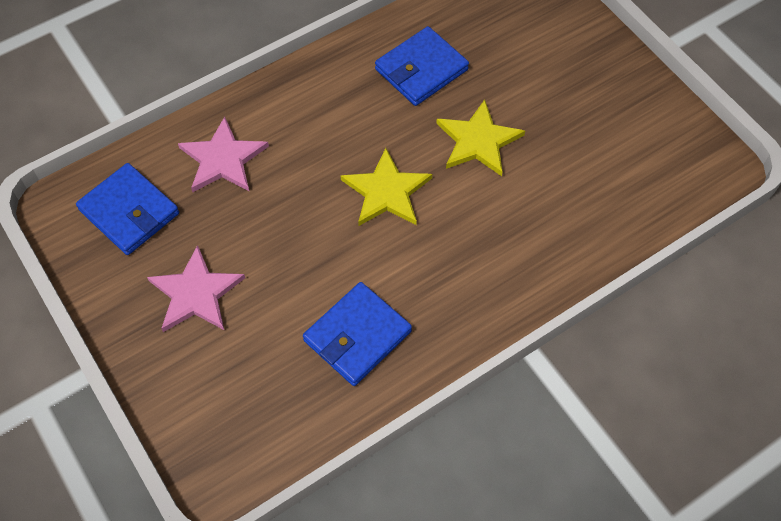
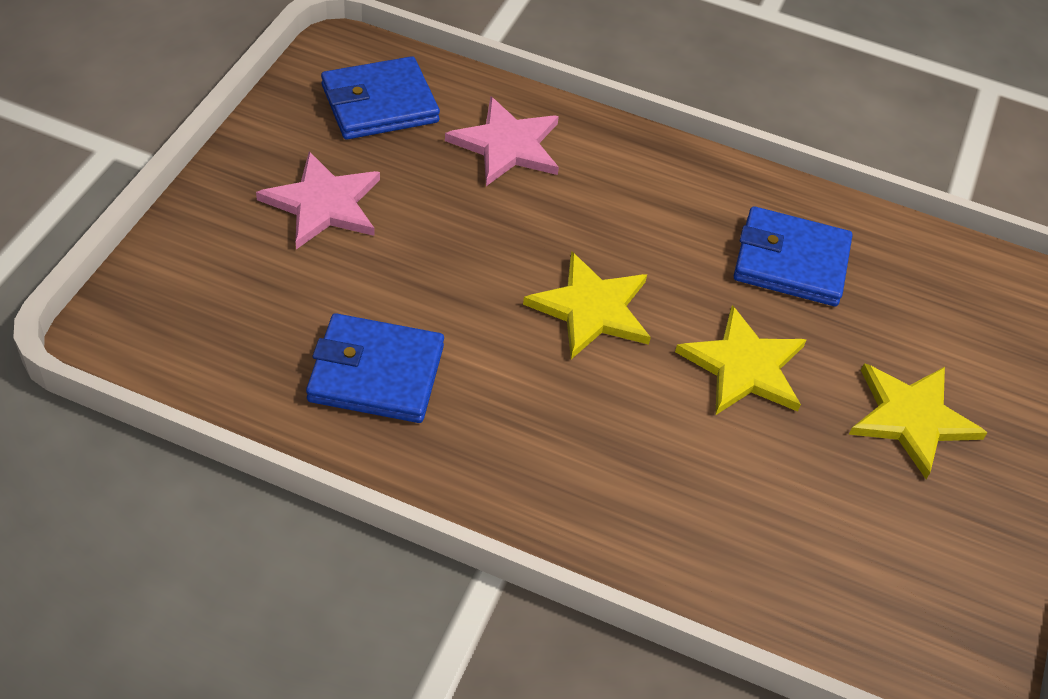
camera: 50 degrees right, 10 degrees down
(129, 212) = (379, 104): blue wallet -> blue wallet turned 60 degrees clockwise
(562, 86) = (911, 418): none -> yellow star

